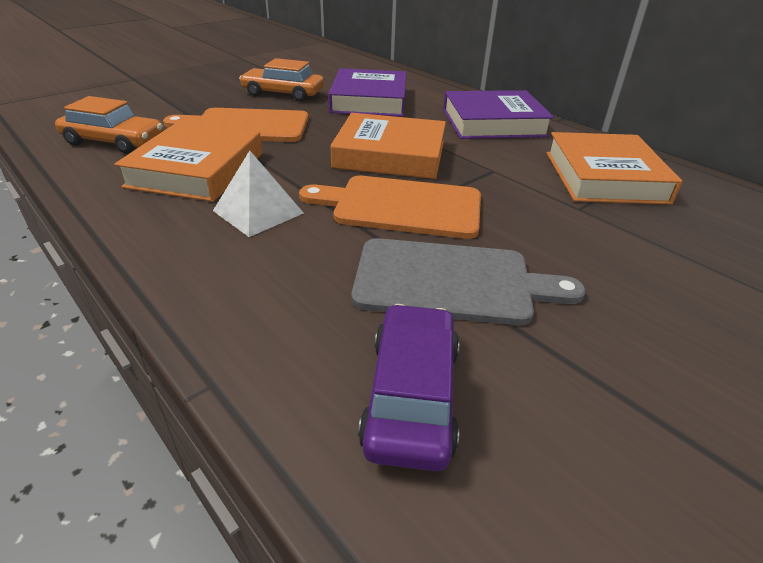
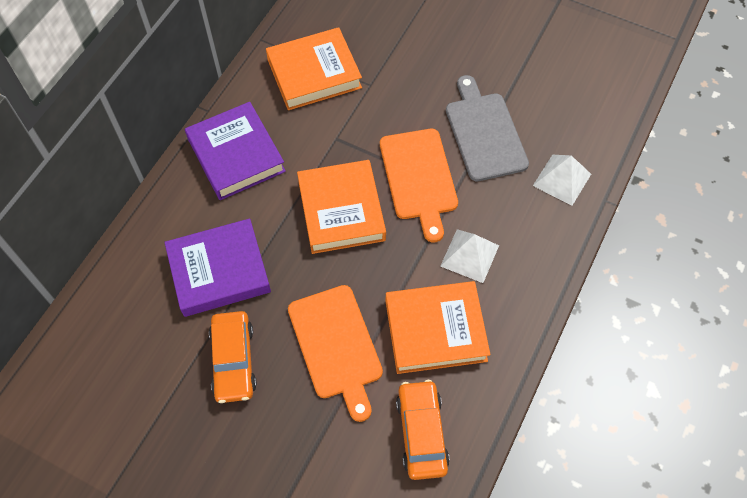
camera: 110 degrees left, 25 degrees up
(301, 340) = (562, 179): none -> white pyramid
(412, 395) = (567, 129): purple car -> none

